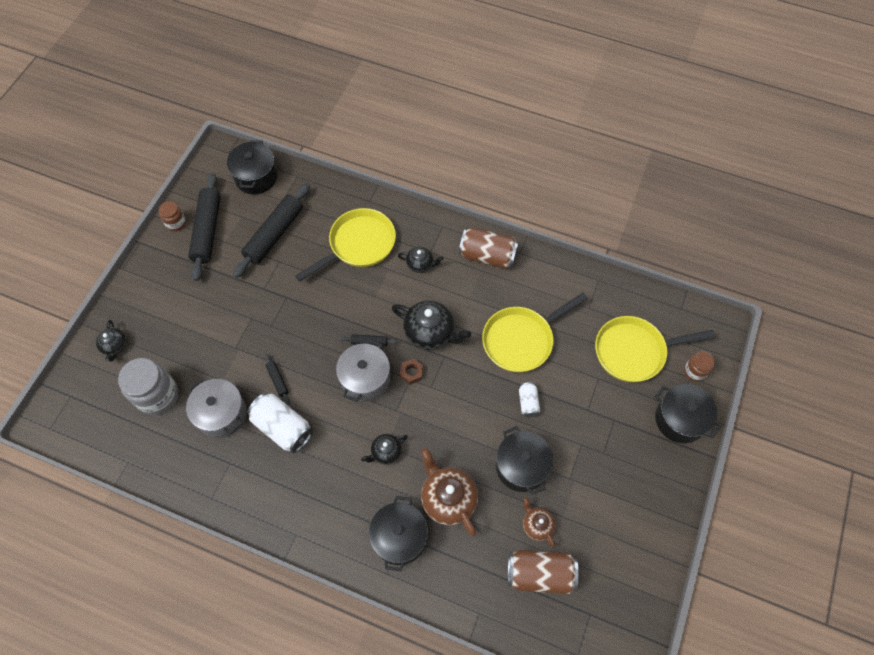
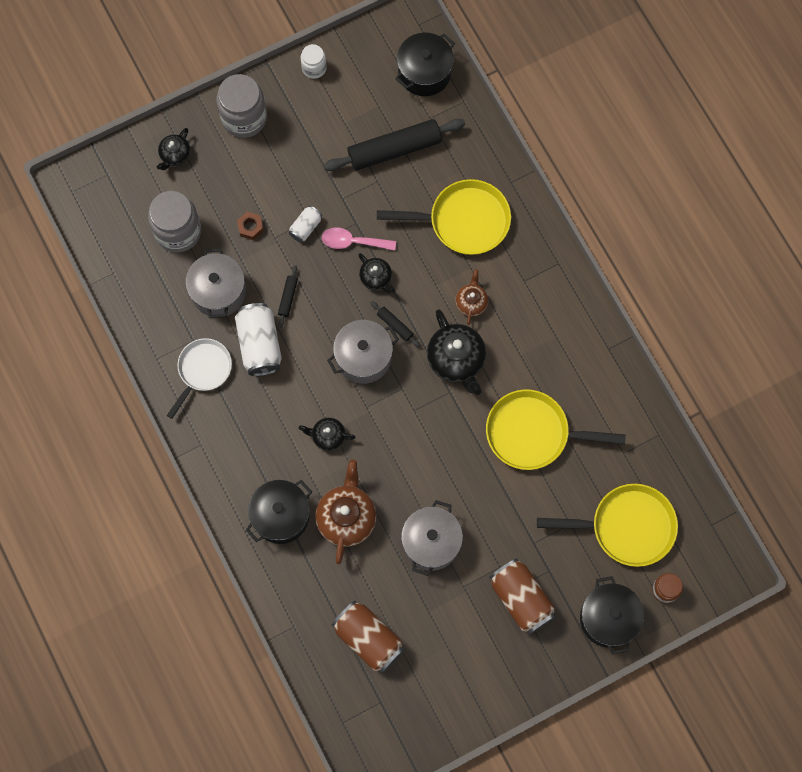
camera: 40 degrees right, 10 degrees up
(149, 287) = (244, 118): none -> grey jar
(176, 223) = (314, 68): brown jar -> white jar
(207, 231) = (336, 98): black rolling pin -> none
(254, 478) = (203, 370): none -> white pan
(294, 310) = (353, 242): none -> pink spoon
(411, 373) = (408, 384): brown nut -> brown nut (250, 227)
(420, 264) = (504, 286): black teapot -> black teapot (376, 278)
(487, 256) = (575, 327): brown can -> brown can (521, 599)
(521, 466) = (431, 542): black pot -> grey pot
(528, 403) = (487, 494): white can -> white can (305, 227)
(537, 525) = (401, 600): brown teapot -> brown teapot (471, 302)
(634, 351) = (627, 527): yellow pan -> yellow pan turned 150 degrees clockwise

